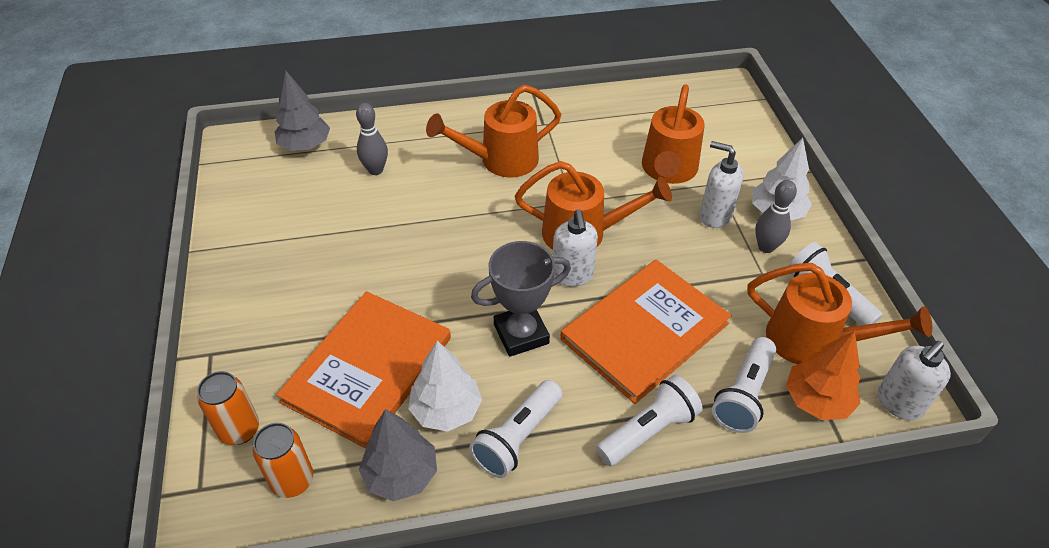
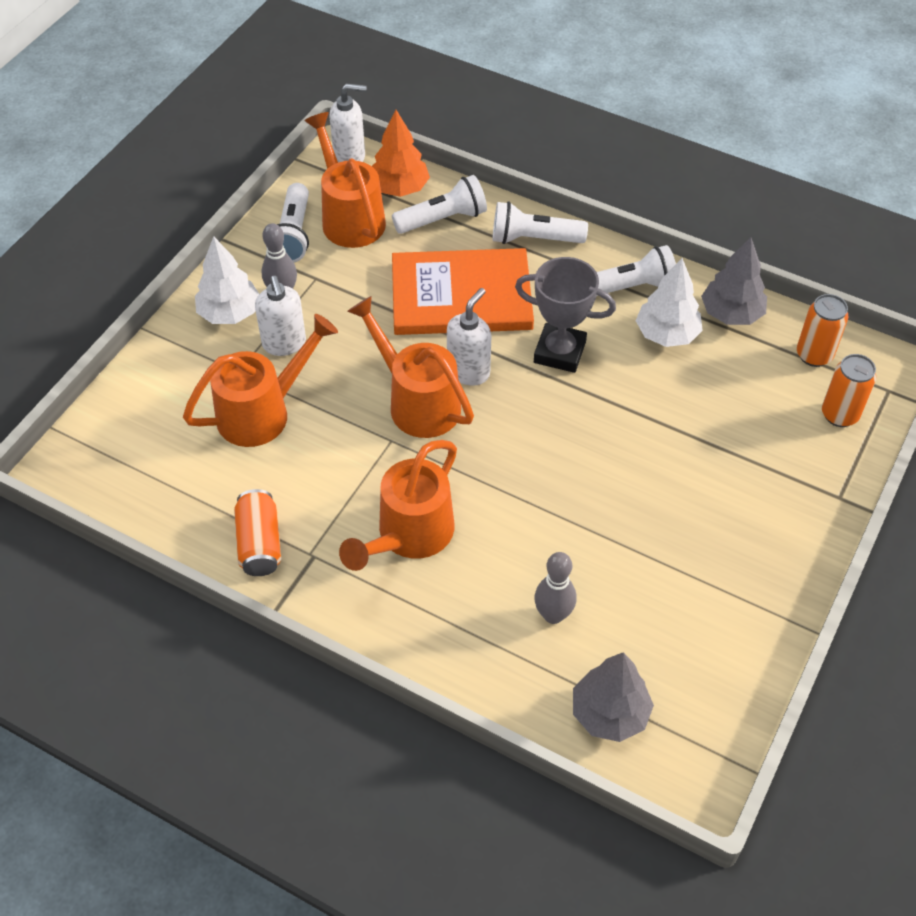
camera: 140 degrees left, 5 degrees up
(368, 369) = (707, 400): orange book -> none
(501, 160) = (409, 536): orange watering can -> orange watering can turned 105 degrees clockwise
(578, 113) = (260, 543): none -> orange can

